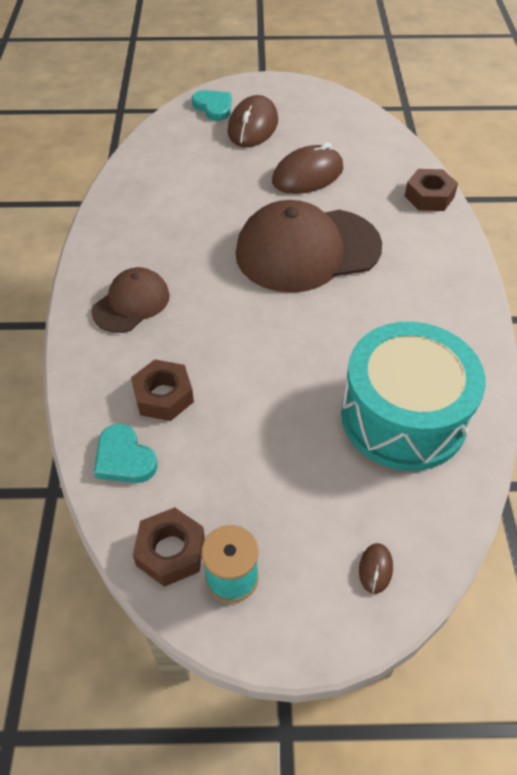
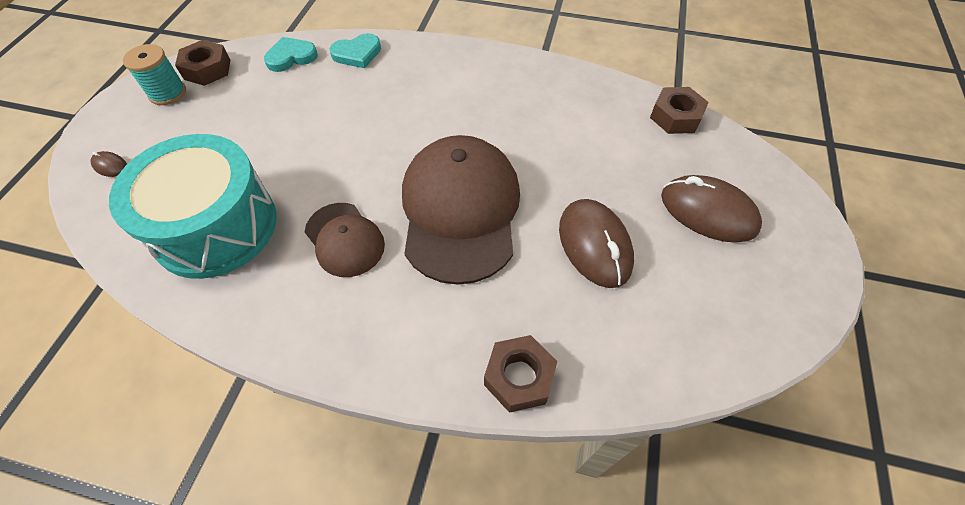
camera: 105 degrees right, 5 degrees up
(131, 303) = (439, 76): brown cap -> brown cap (344, 239)
(163, 396) = (332, 82): brown nut -> brown nut (675, 117)
(213, 107) = (754, 181): turquoise heart -> turquoise heart (357, 54)

